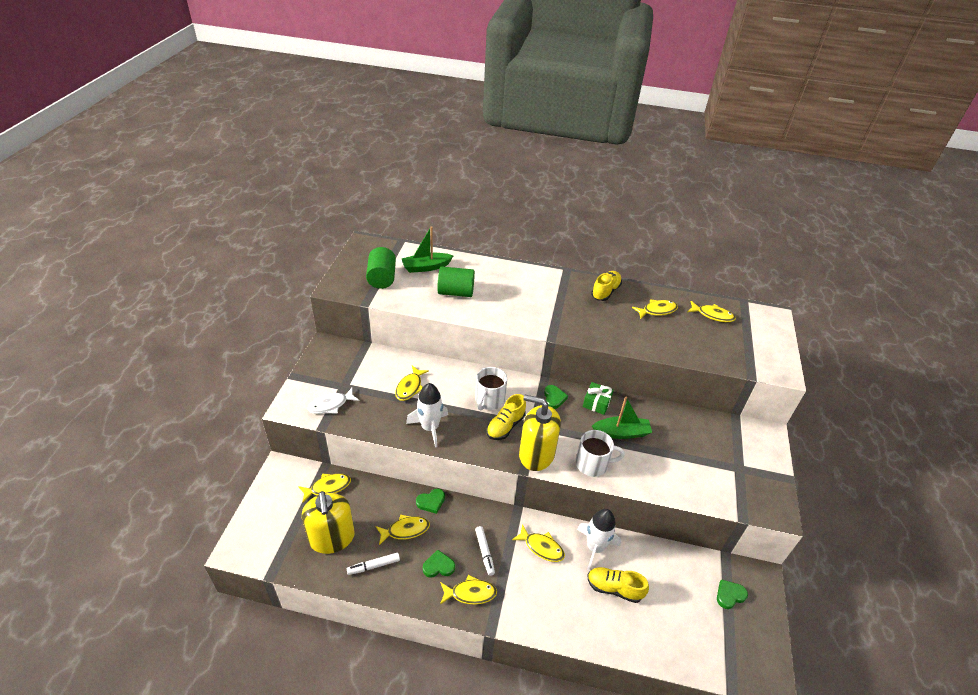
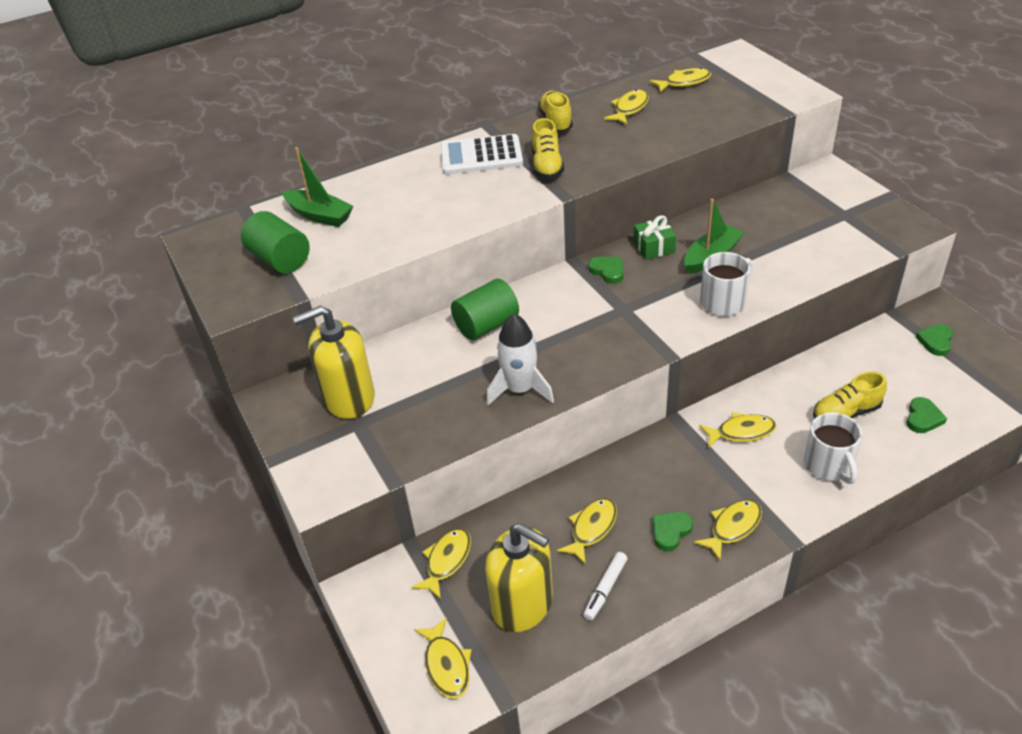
camera: 35 degrees left, 0 degrees up
(330, 405) = (370, 453): white fish -> none
(410, 387) = (440, 368): yellow fish -> yellow fish (446, 665)
(426, 267) = (319, 215): green boat -> green boat turned 90 degrees counterclockwise
(431, 502) = (581, 481): green heart -> green heart (923, 418)
(456, 292) = (395, 218): green cylinder -> green cylinder (486, 325)
(484, 552) = (696, 481): white marker -> none
(489, 400) = (545, 319): white mug -> white mug (828, 465)
(505, 426) = (596, 330): yellow shoe -> yellow shoe (547, 166)
(536, 454) = (662, 333): yellow soap dispenser -> yellow soap dispenser (349, 398)
(540, 286) = (481, 156): none -> white calculator
(595, 547) = (786, 393): white rocket -> none

